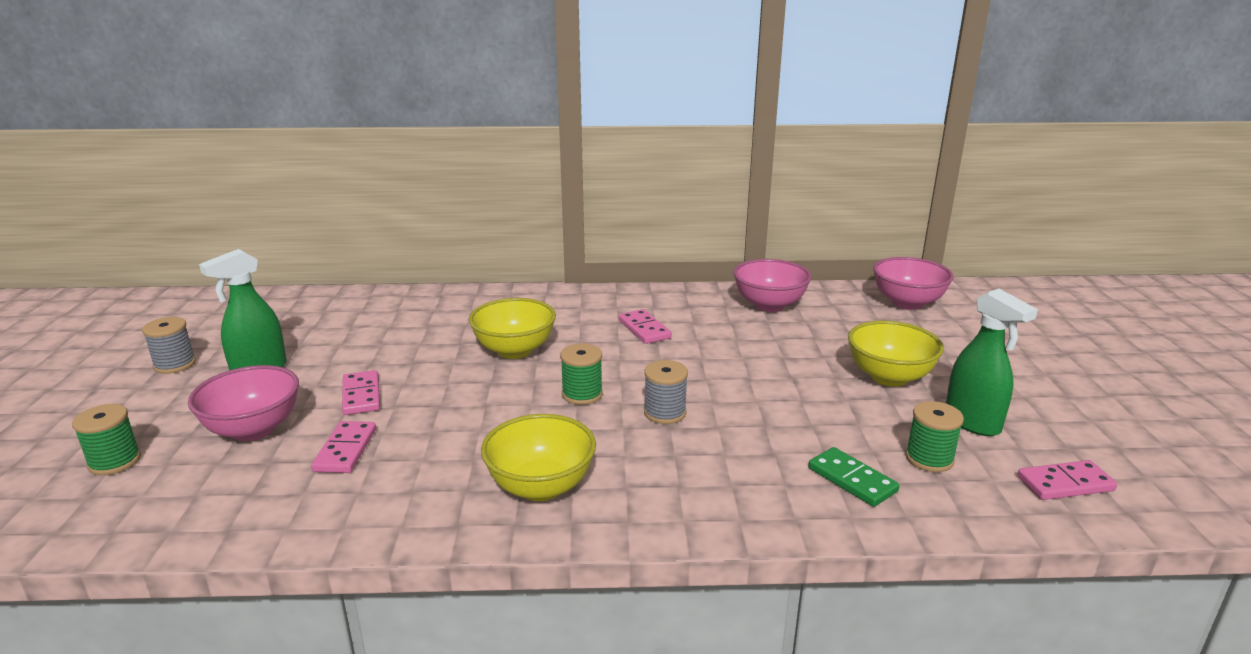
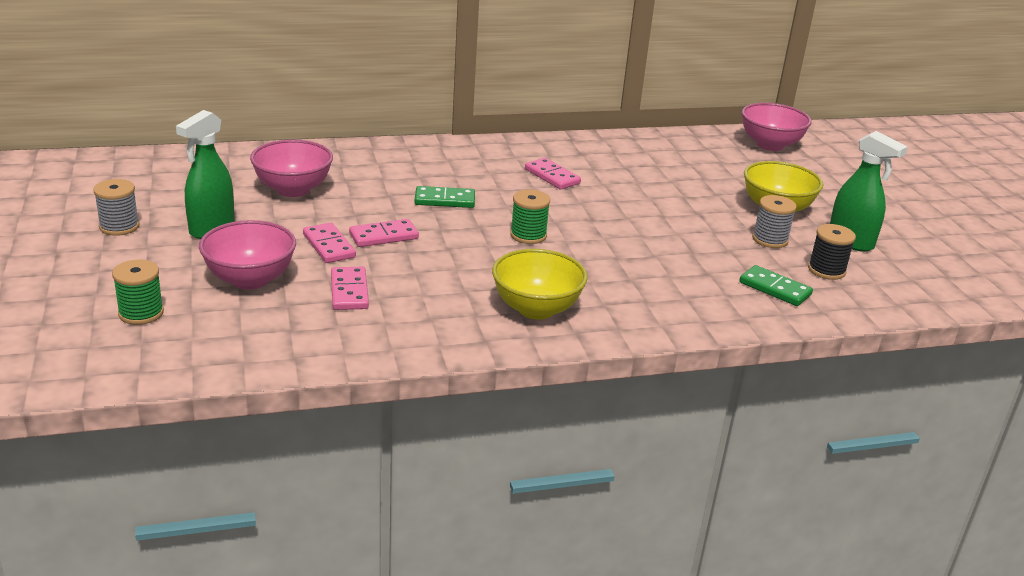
camera: 15 degrees left, 5 degrees up
(514, 350) = (444, 200): yellow bowl -> green domino
(665, 413) = (606, 247): grey spool -> grey spool (770, 239)
(769, 305) = (653, 150): pink bowl -> pink bowl (293, 189)
(929, 459) = (826, 270): green spool -> black spool
(1065, 483) = (927, 282): pink domino -> pink domino (383, 236)

